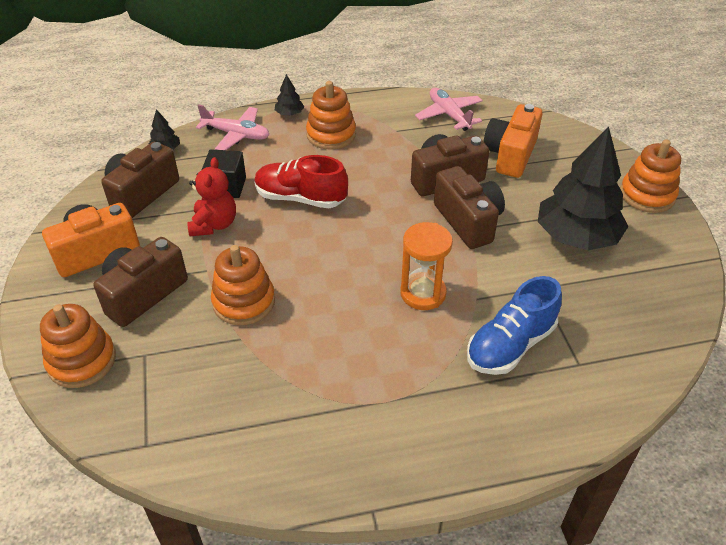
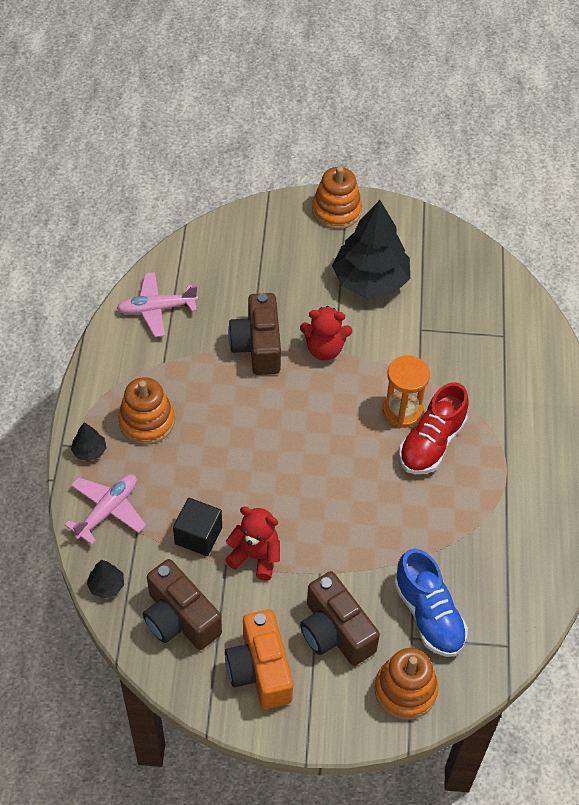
camera: 75 degrees left, 10 degrees up
(244, 302) = (371, 548): orange stacking toy -> none
(300, 198) = (242, 473): red shoe -> red shoe (431, 443)
(468, 221) = (324, 349): brown camera -> red teddy bear
(510, 155) = (243, 284): orange camera -> none
(510, 345) = (474, 371): blue shoe -> blue shoe (428, 615)

